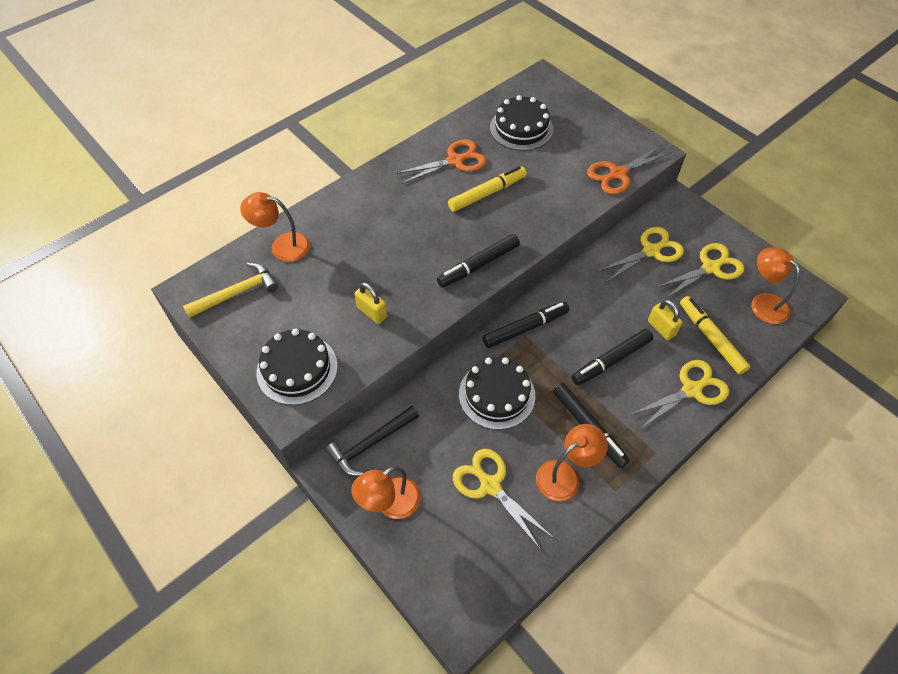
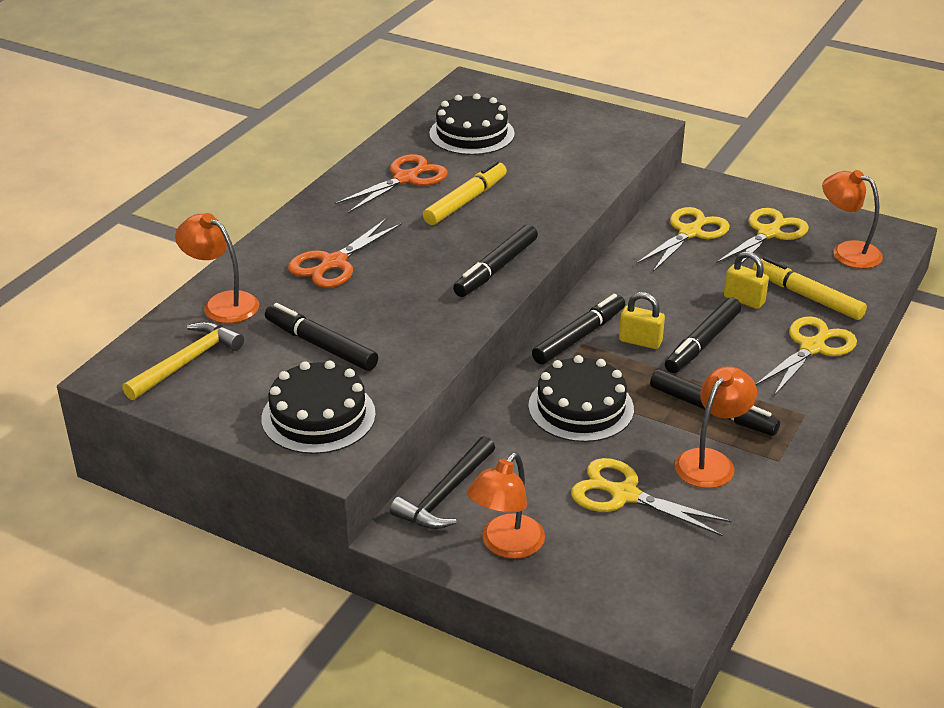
camera: 20 degrees left, 20 degrees down
(282, 246) = (222, 303): orange lamp -> orange lamp turned 45 degrees clockwise
(328, 303) = (321, 345): none -> black marker
(372, 312) = (386, 341): yellow padlock -> yellow padlock (640, 341)
(618, 174) = (616, 153): orange scissors -> orange scissors (334, 263)

